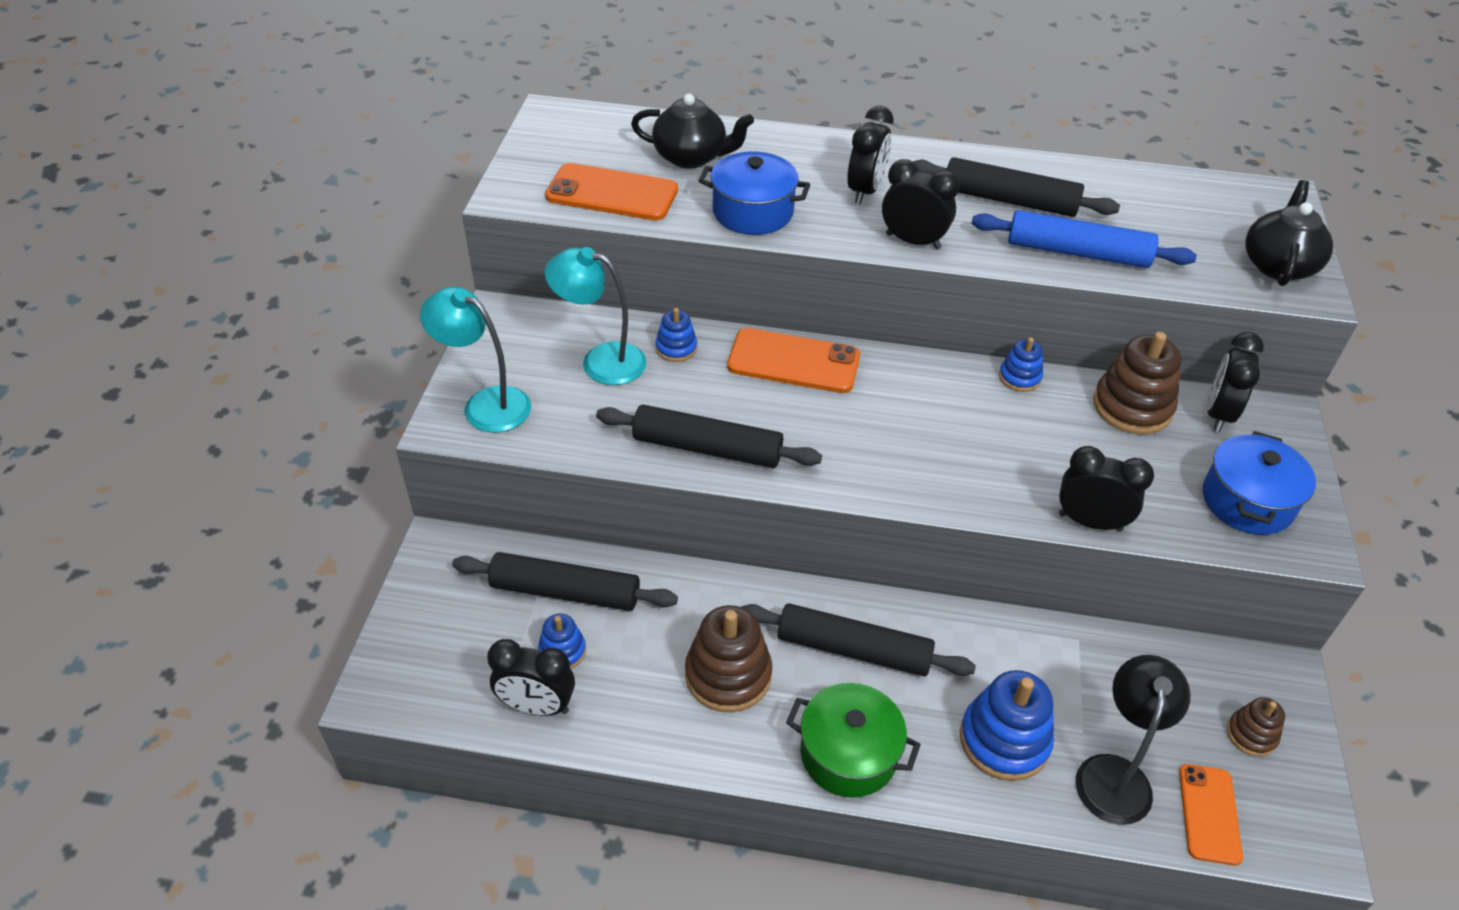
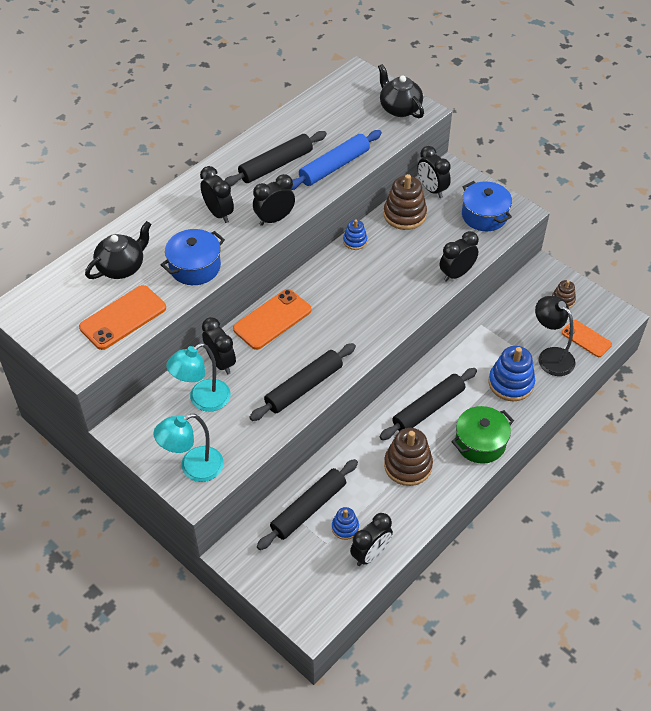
camera: 55 degrees left, 5 degrees up
(676, 348) = (221, 362): blue stacking toy -> black clock

